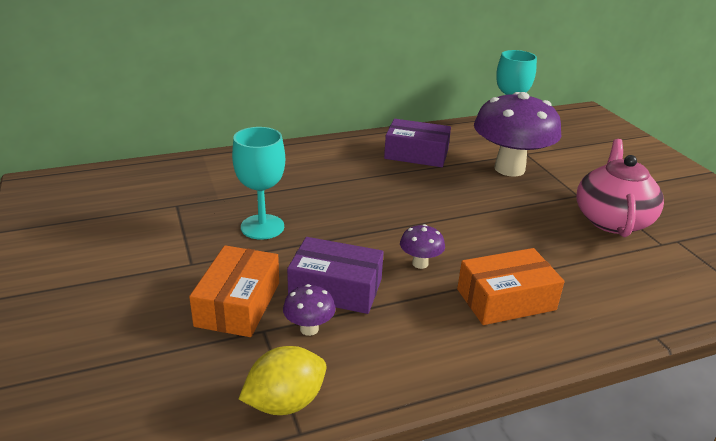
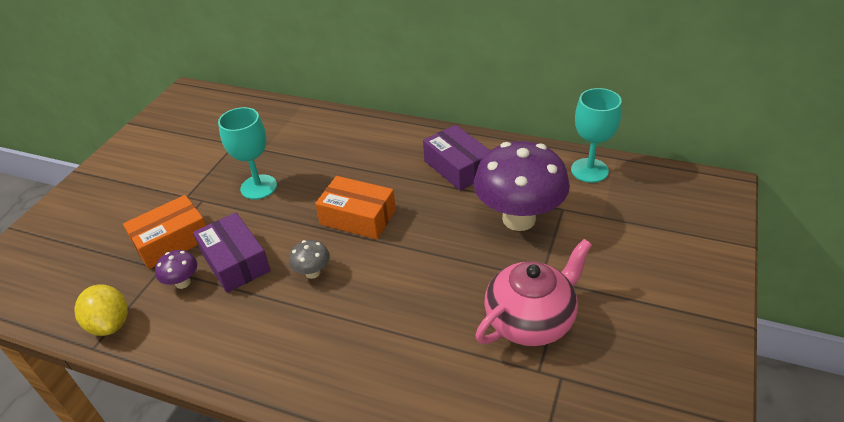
camera: 45 degrees right, 10 degrees up
(285, 402) = (110, 324): yellow lemon -> yellow lemon turned 45 degrees clockwise
(420, 263) = (313, 273): purple mushroom -> grey mushroom
(506, 299) = (325, 338): orange box -> orange box (358, 217)

